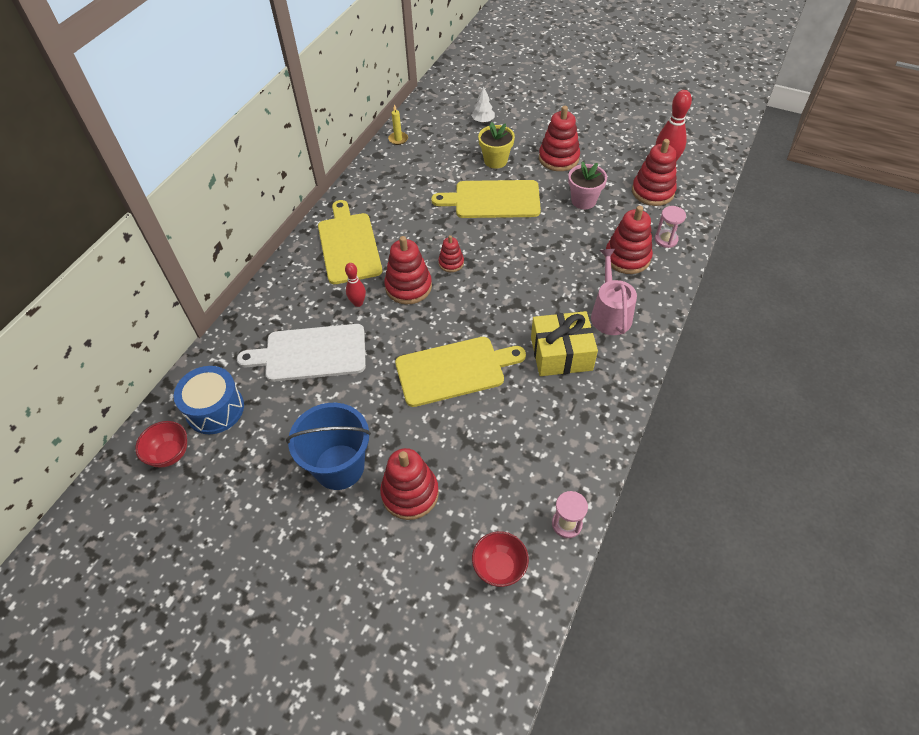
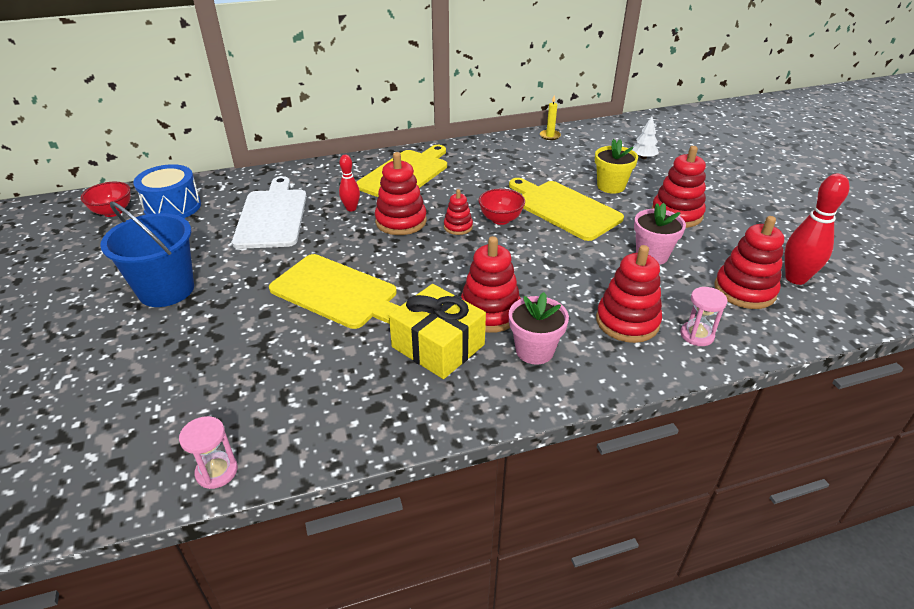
camera: 45 degrees right, 15 degrees down
(311, 353) = (272, 216): white cutting board -> white cutting board turned 45 degrees clockwise
(410, 493) = (169, 343): red stacking toy -> red stacking toy (490, 312)
(499, 567) = (122, 449): red bowl -> red bowl (500, 219)
(610, 314) = (534, 351): pink watering can -> pink flower pot

